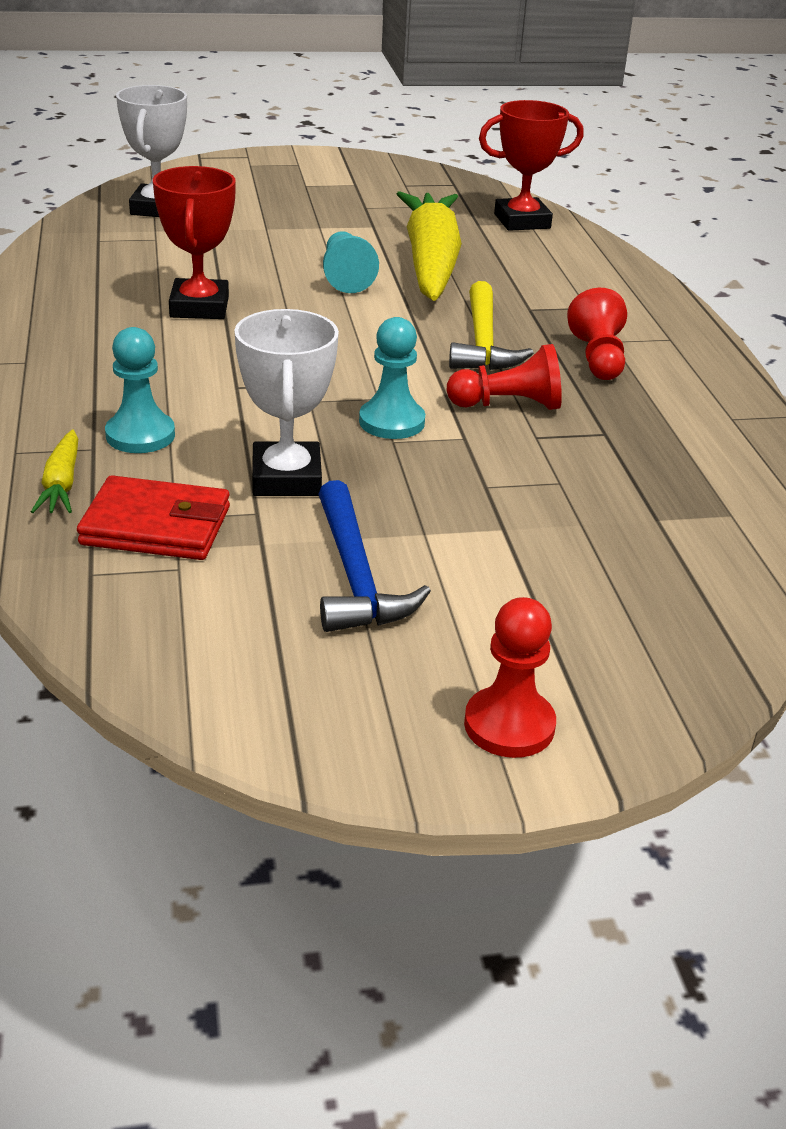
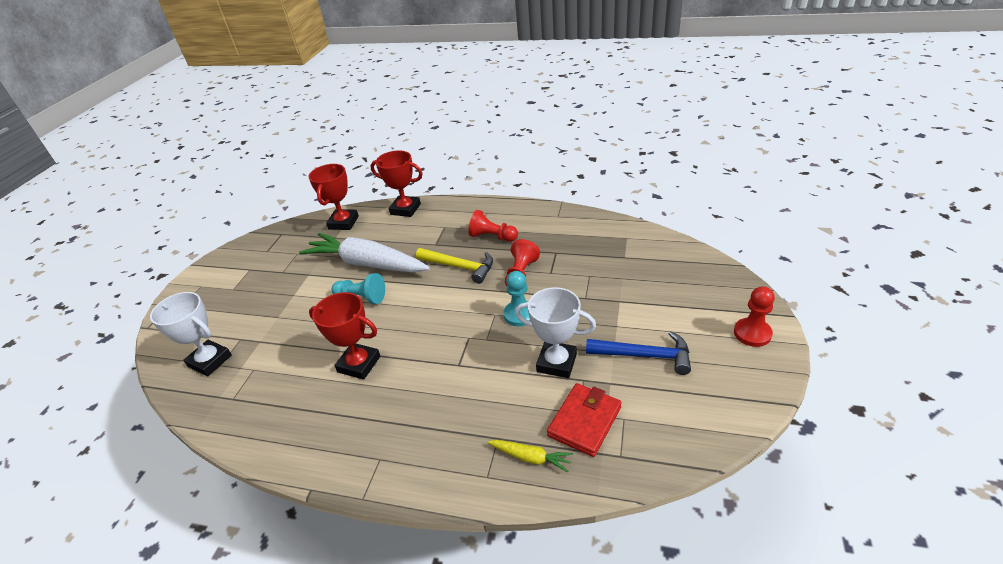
camera: 60 degrees left, 5 degrees up
(140, 435) = (493, 414): turquoise pawn -> none
(431, 263) = (367, 264): yellow carrot -> white carrot
(607, 262) = (405, 209): none -> red trophy

